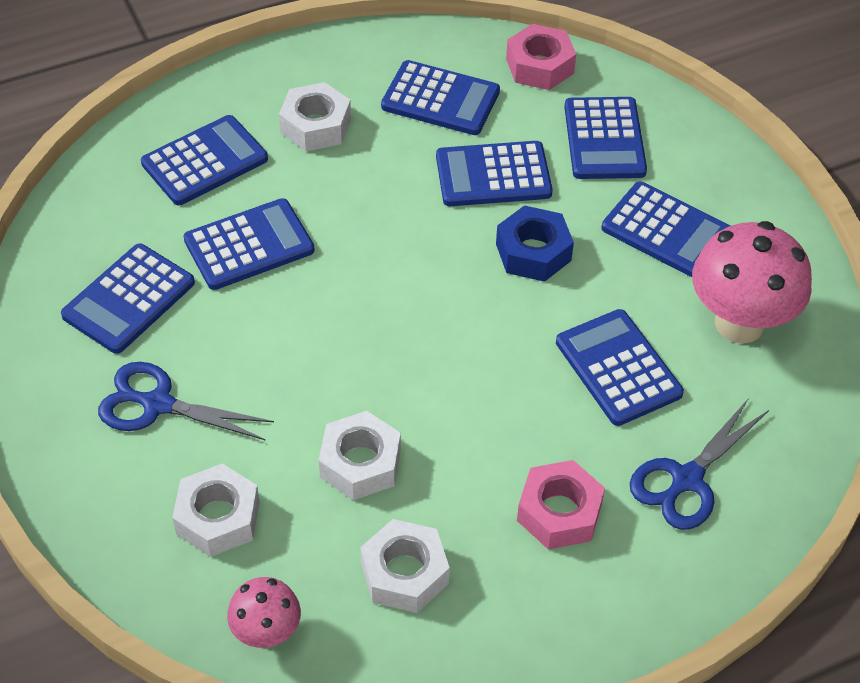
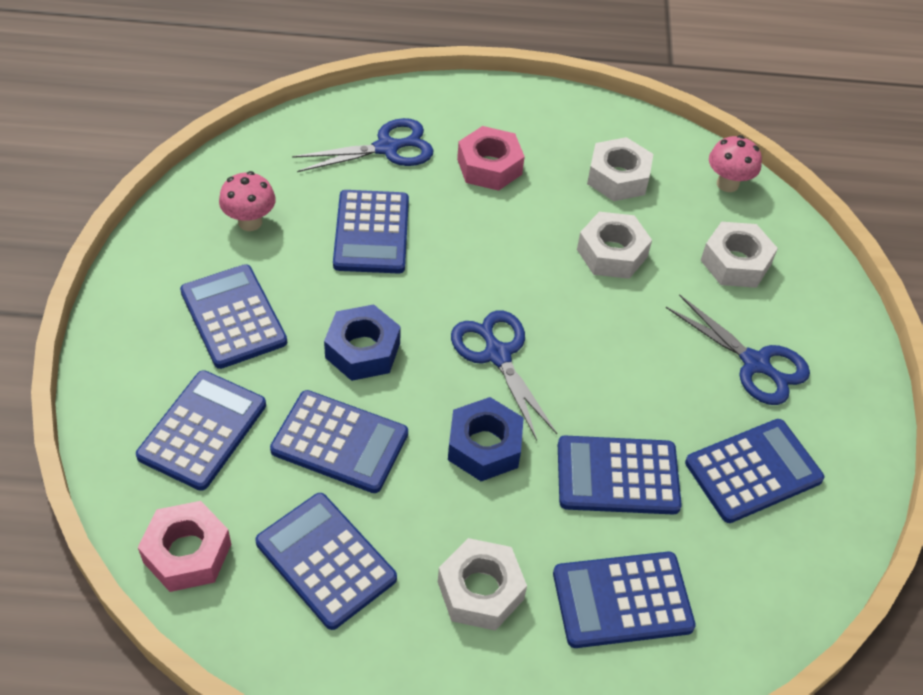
camera: 155 degrees left, 0 degrees up
(375, 221) = (484, 446): none -> blue nut
(412, 301) = (497, 355): none -> blue scissors
(739, 323) = (250, 222): pink mushroom -> pink mushroom, size x0.54

